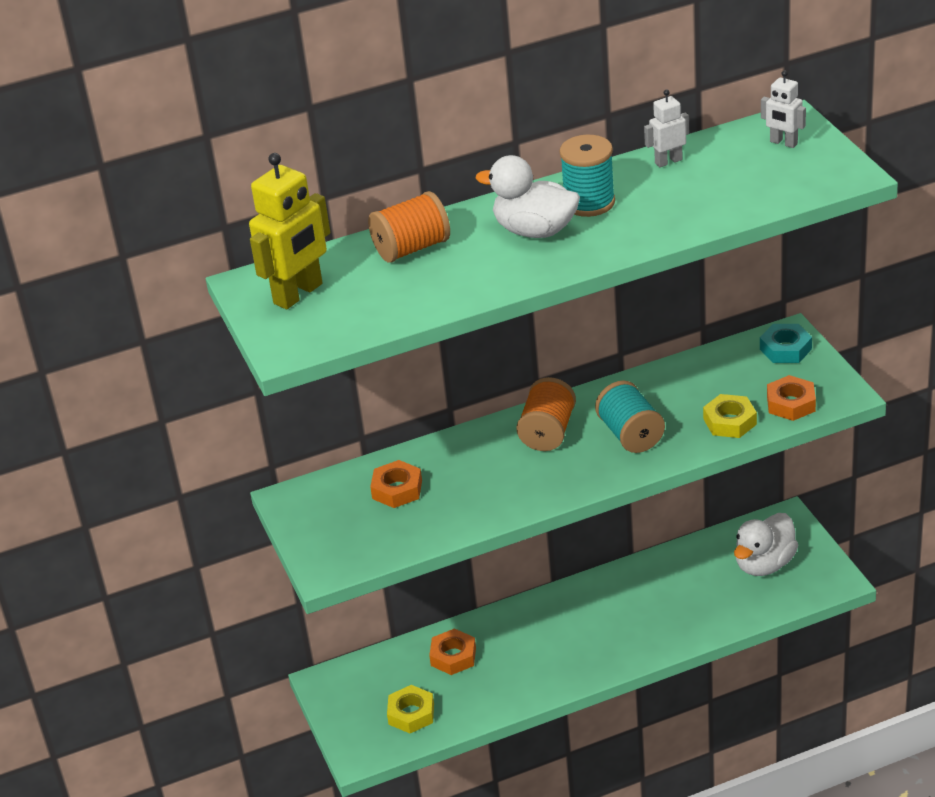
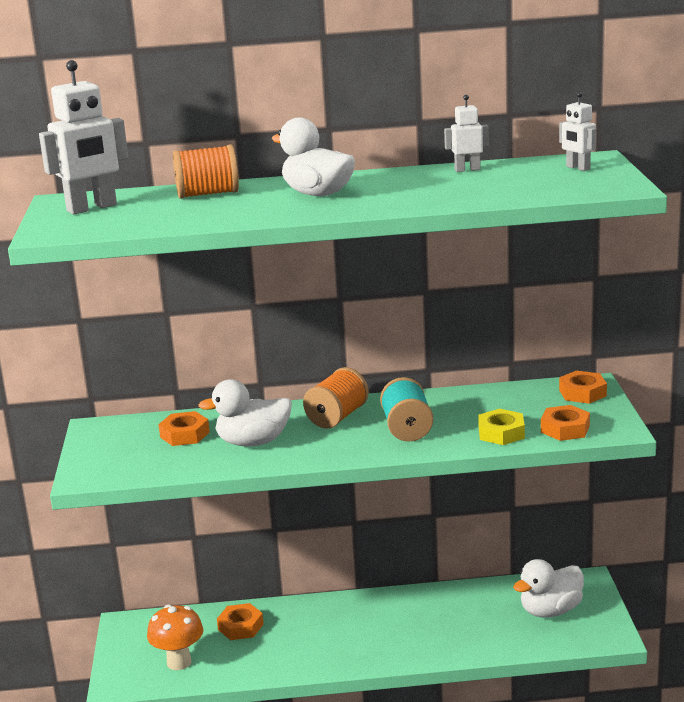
camera: 15 degrees right, 15 degrees down
(298, 294) = (92, 208): yellow robot -> white robot
(411, 714) = (179, 662): yellow nut -> orange mushroom
(478, 485) = (253, 442): none -> white duck
(589, 202) = (378, 184): turquoise spool -> none
(785, 349) = (582, 393): turquoise nut -> orange nut

